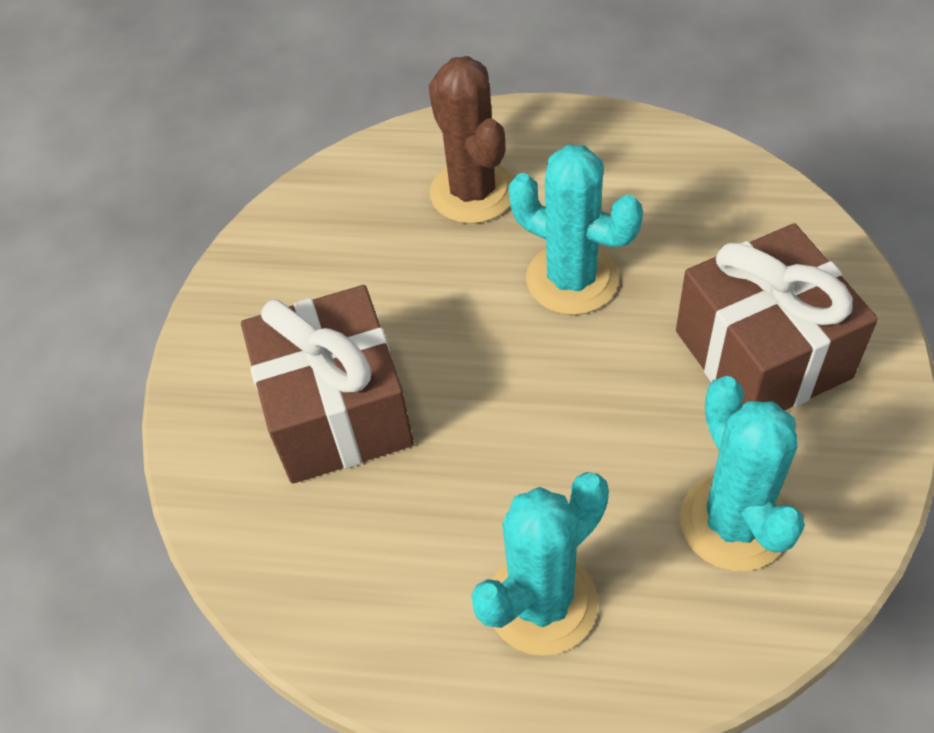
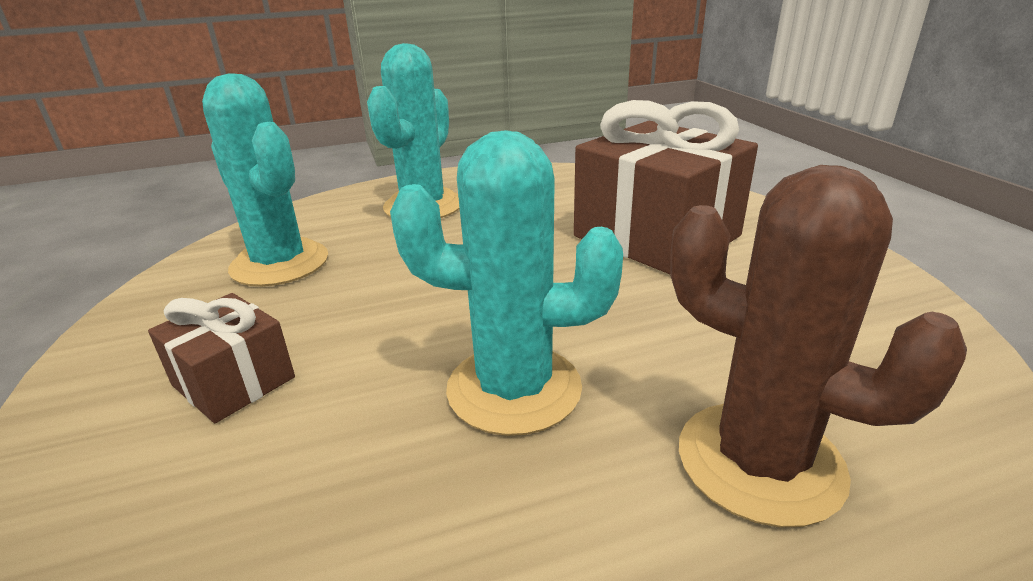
camera: 150 degrees right, 25 degrees down
(762, 354) = (234, 381): brown gift -> brown gift, size x0.51

